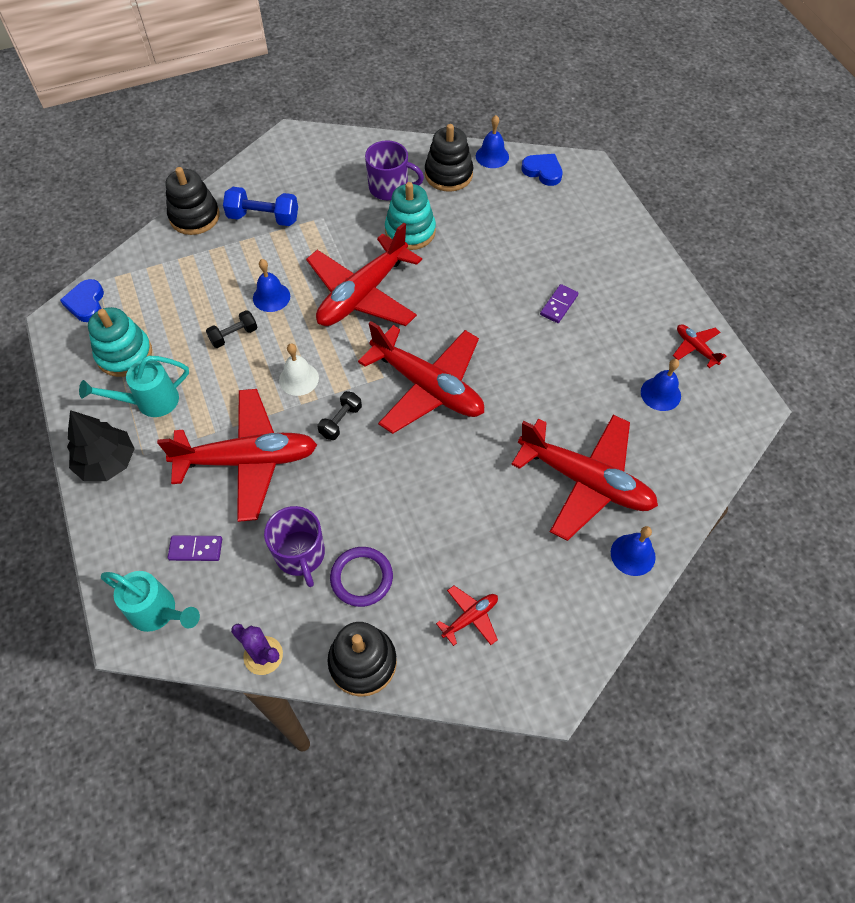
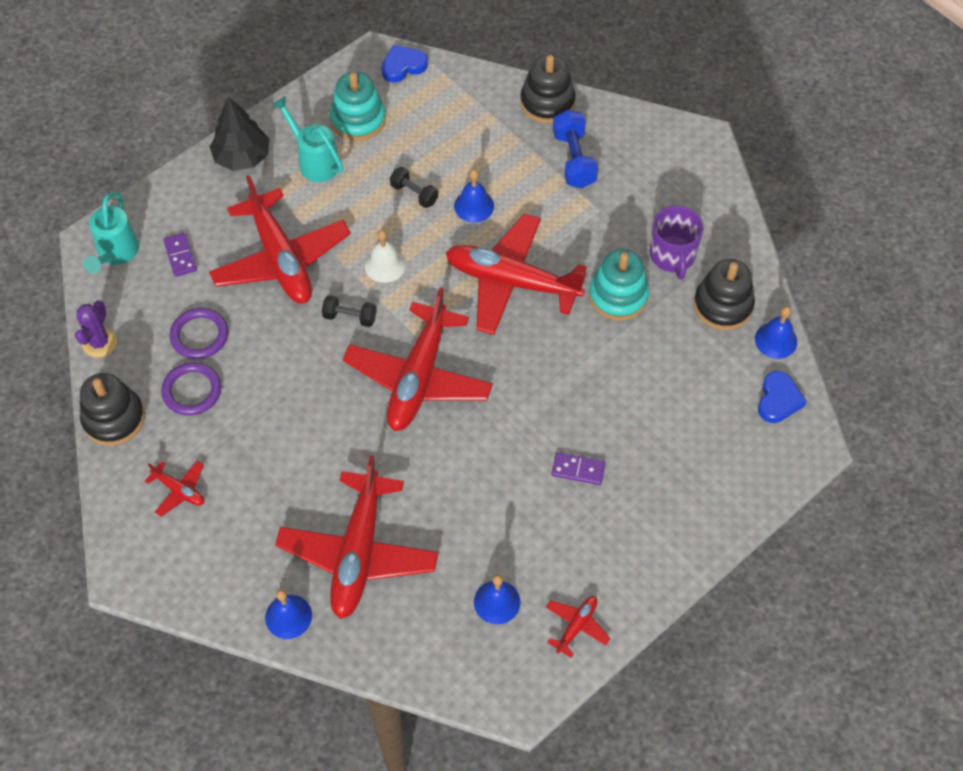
camera: 70 degrees right, 0 degrees up
(300, 555) = (199, 335): purple mug -> purple ring

